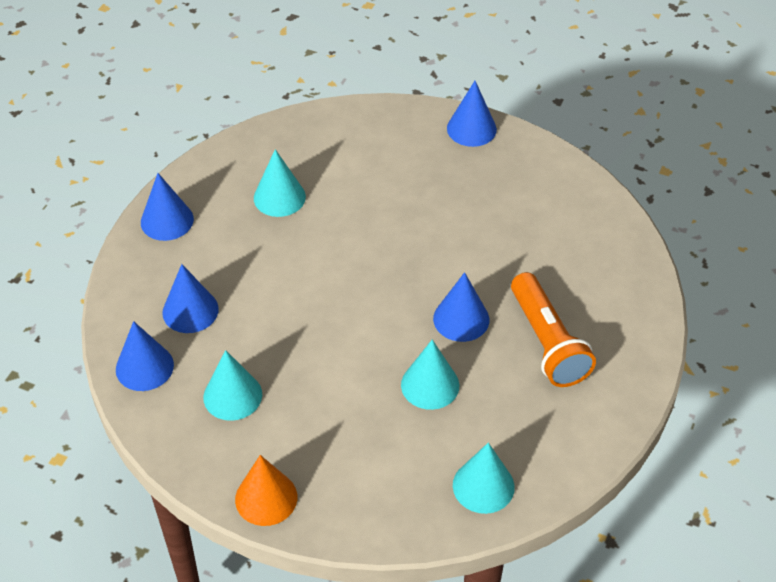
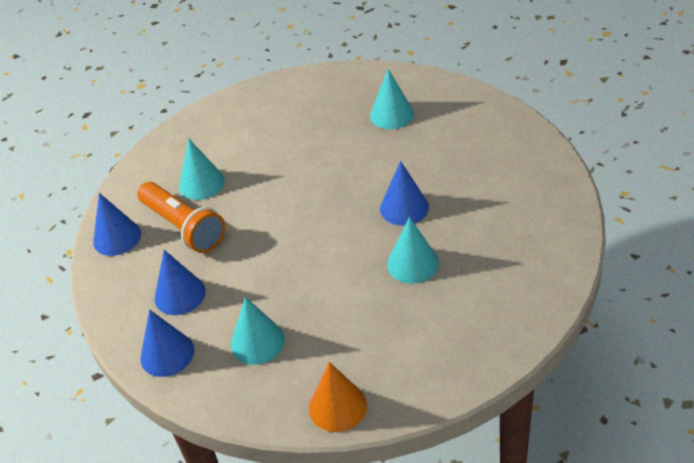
camera: 20 degrees left, 5 degrees down
(471, 129) = (322, 80): blue cone -> none
(483, 486) = (505, 316): turquoise cone -> turquoise cone (391, 115)
(547, 342) = (480, 196): orange flashlight -> orange flashlight (183, 227)

